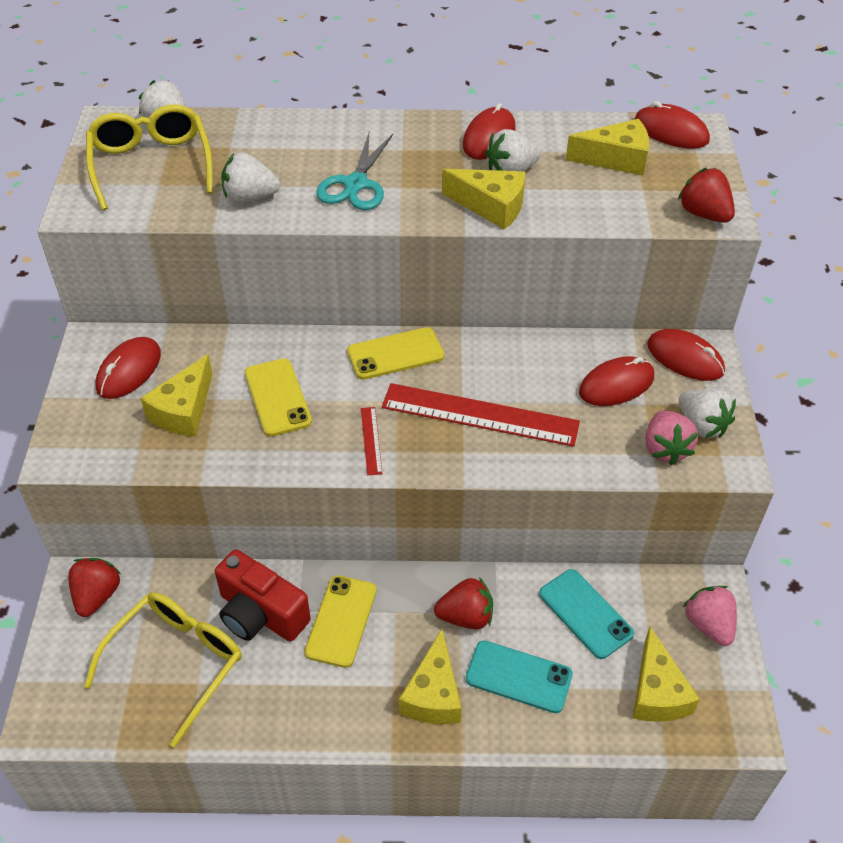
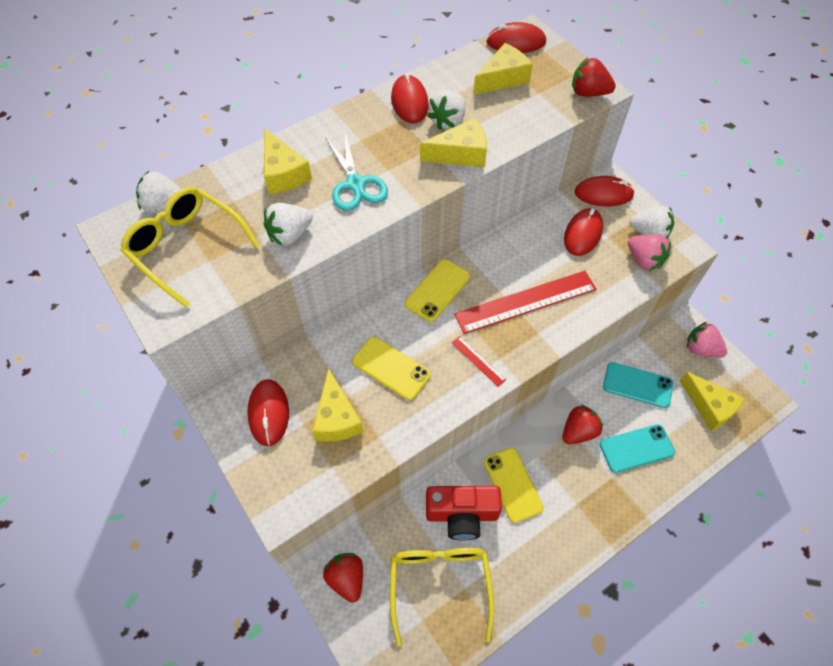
camera: 35 degrees left, 10 degrees up
(433, 694) = (602, 492): yellow cheese -> yellow cheese (283, 173)

